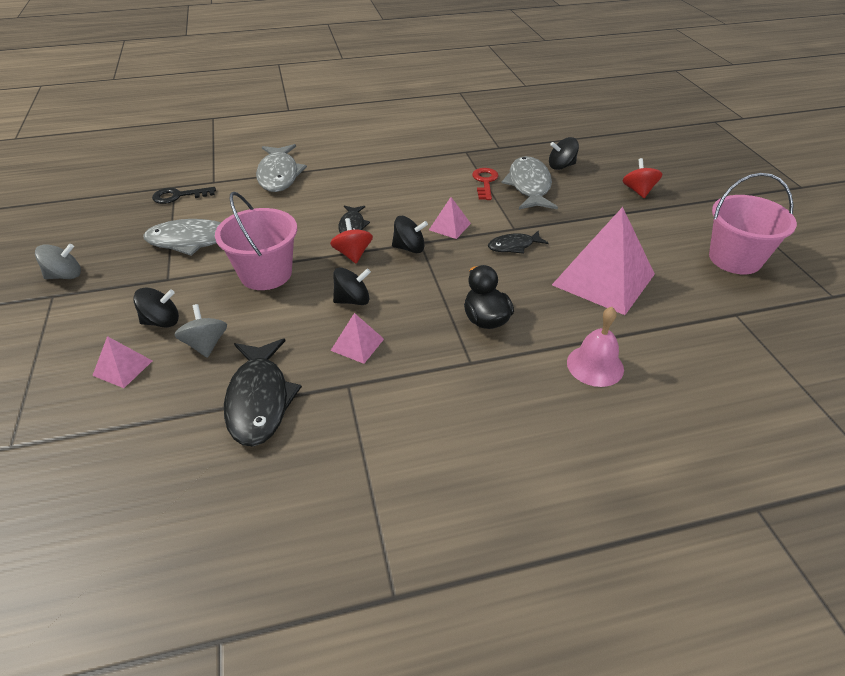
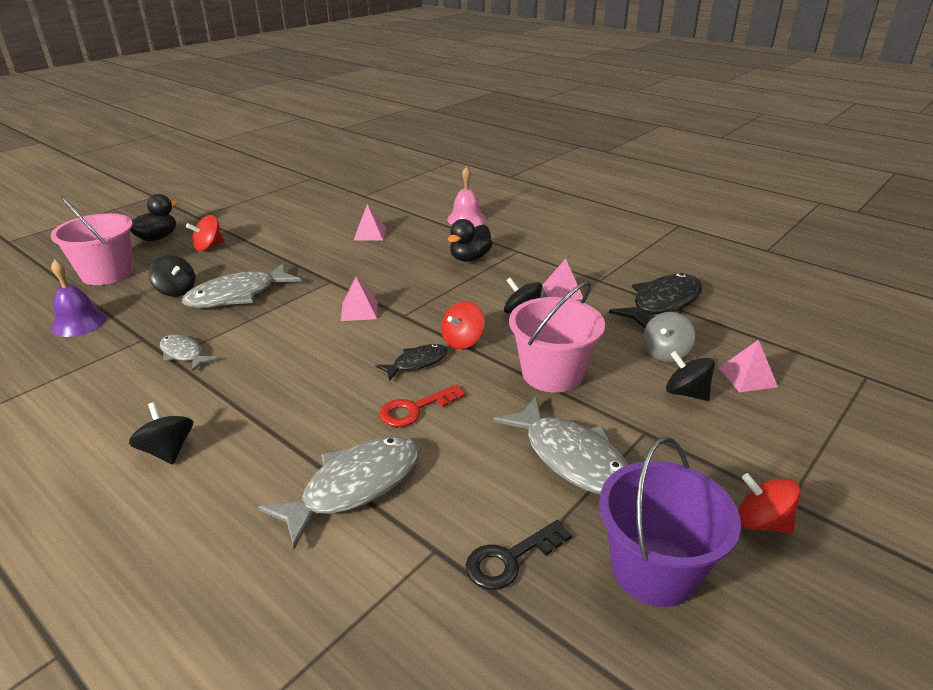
camera: 125 degrees left, 10 degrees down
(65, 275) = (761, 522): grey spinning top -> red spinning top
(110, 228) = (654, 569): none -> purple bucket
(179, 196) = (510, 559): black key -> black key turned 105 degrees clockwise
(409, 248) = (418, 317): black spinning top -> black spinning top (168, 450)
(465, 156) = (183, 354): none -> grey fish
(485, 182) = (247, 320): red key -> red key (415, 409)
(513, 246) = (361, 274): black fish -> none
(543, 132) = (79, 323): none -> purple bell
(603, 279) = (370, 234): pink pyramid -> pink pyramid, size x0.45
(678, 173) = (157, 238): none -> black duck
(735, 259) = (295, 203): pink bucket -> pink bucket (107, 273)

